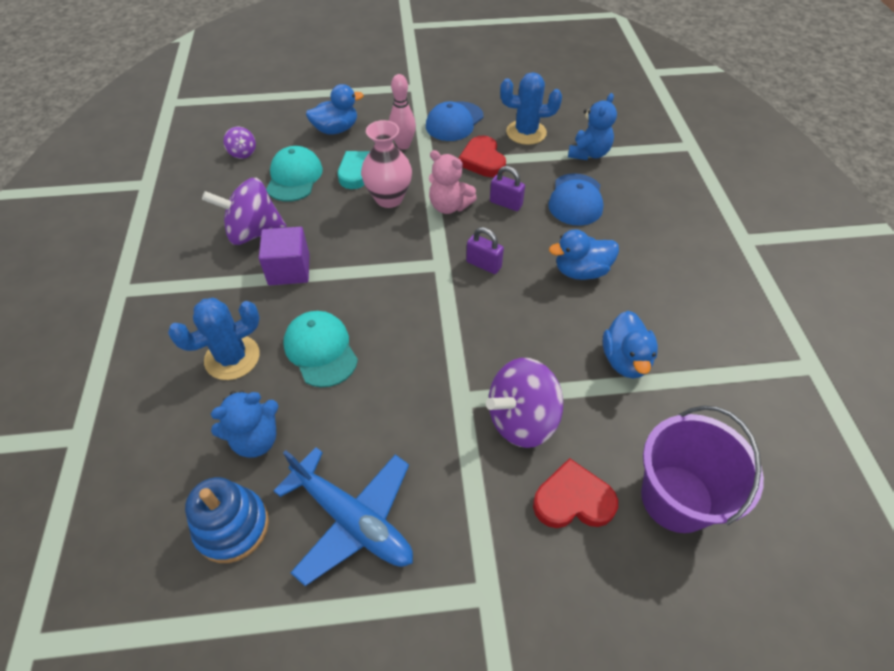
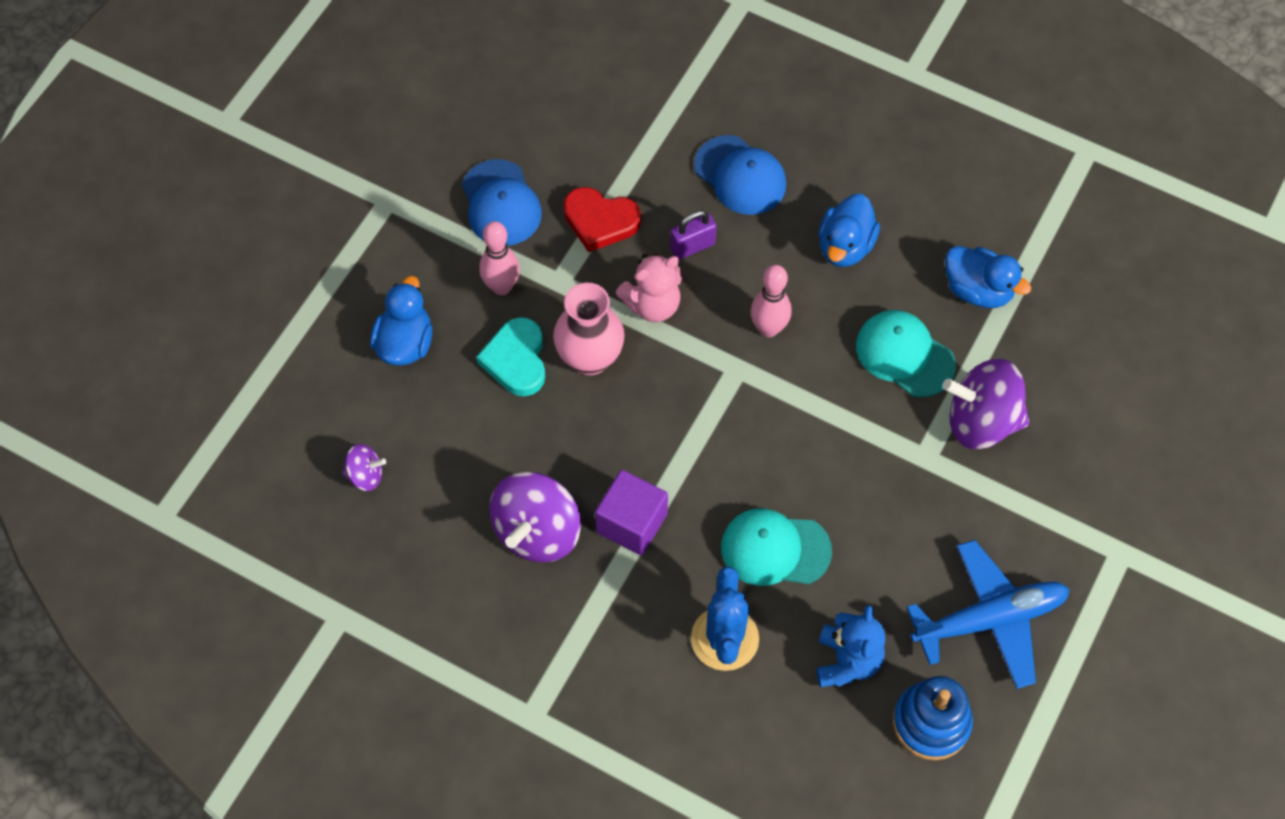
camera: 55 degrees left, 10 degrees up
(294, 177) = (467, 439): turquoise cap -> turquoise cap (904, 355)
(483, 264) = (768, 328): purple padlock -> pink bowling pin
(521, 419) = (981, 421): purple spinning top -> purple spinning top turned 90 degrees clockwise
(526, 132) = (586, 143): blue cactus -> none
(573, 500) = (1084, 435): red heart -> none
(588, 153) = (676, 107): blue teddy bear -> none
(676, 498) = (1134, 357): purple bucket -> none

